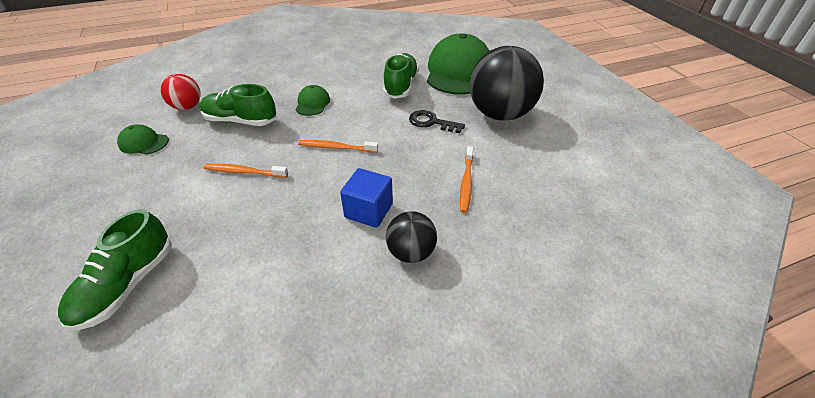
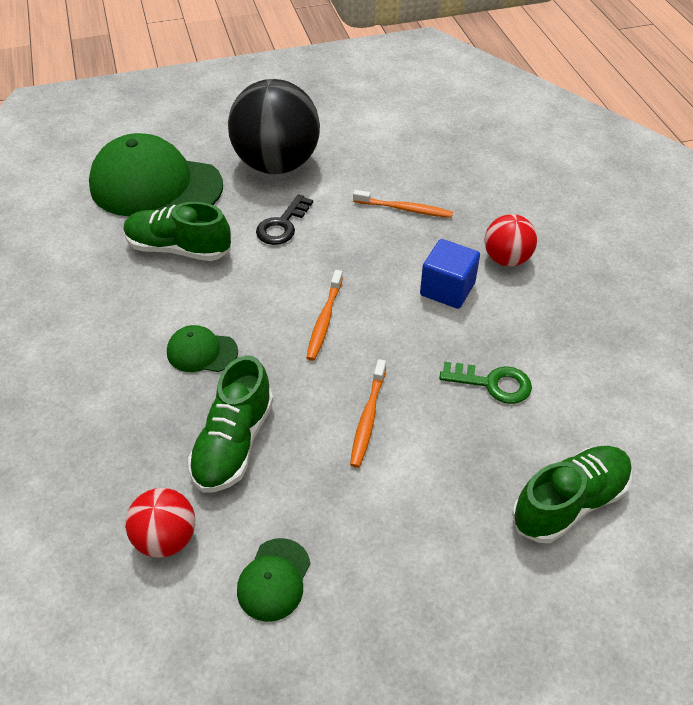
camera: 85 degrees left, 5 degrees up
(127, 285) = (569, 502): green shoe -> green shoe turned 60 degrees counterclockwise
(260, 239) = (493, 383): none -> green key
(411, 252) = (506, 259): black ball -> red ball

